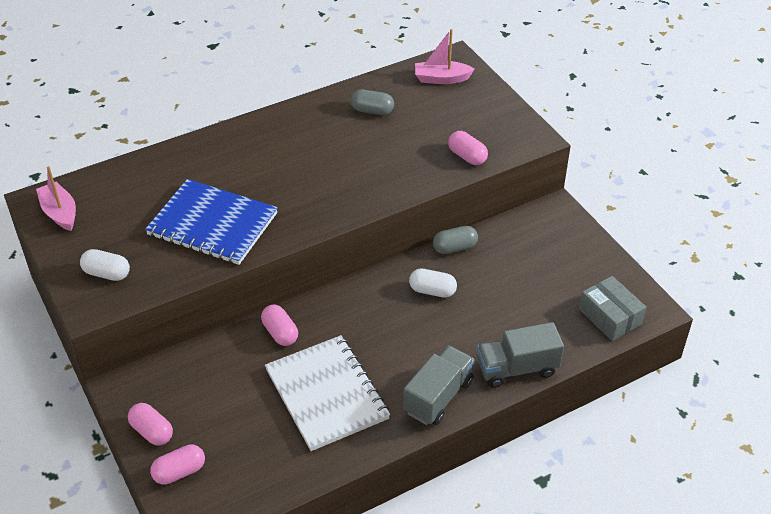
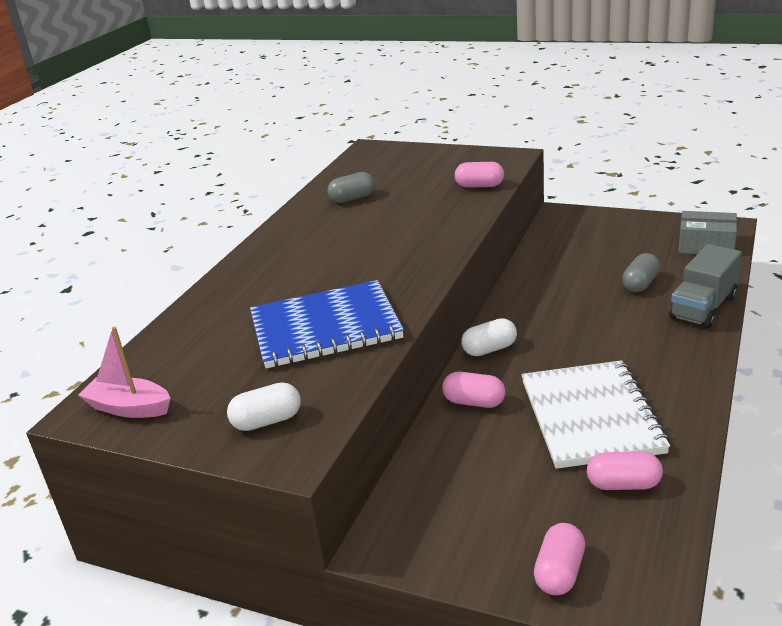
camera: 35 degrees left, 15 degrees down
(152, 431) = (474, 560): pink capsule -> pink capsule (623, 484)
(327, 394) = (591, 416): white notebook -> white notebook turned 60 degrees clockwise
(432, 291) = (555, 302): white capsule -> white capsule (489, 349)
(438, 397) = (681, 359): grey truck -> none
(441, 79) = (379, 161): pink boat -> none
(454, 248) = (525, 270): grey capsule -> grey capsule (640, 284)

